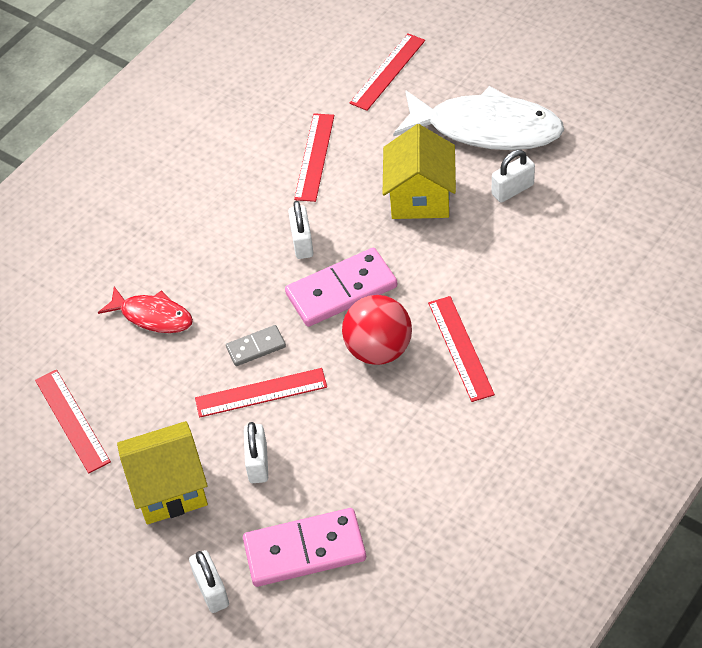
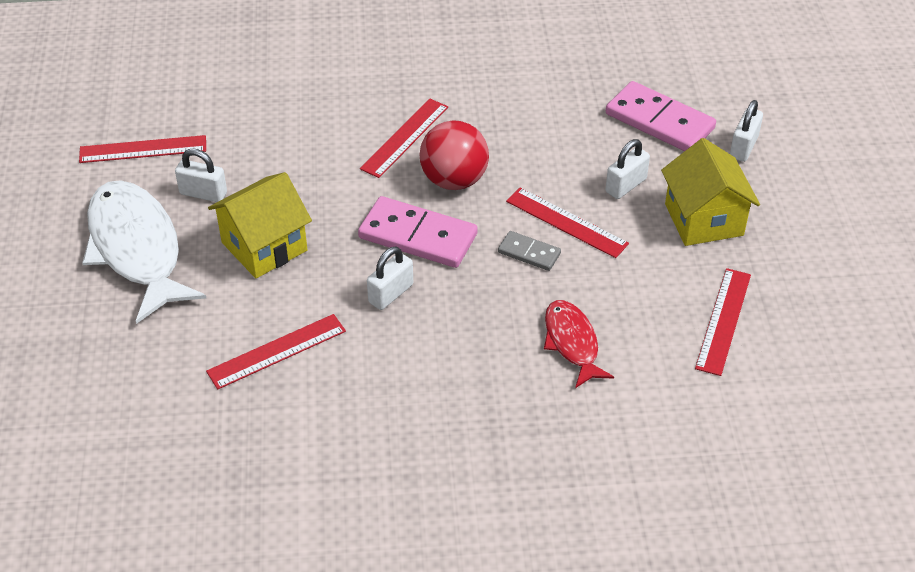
camera: 135 degrees left, 5 degrees down
(169, 489) = (704, 220): yellow house -> yellow house turned 45 degrees clockwise
(387, 71) = (106, 367): red ruler -> red ruler (143, 149)

